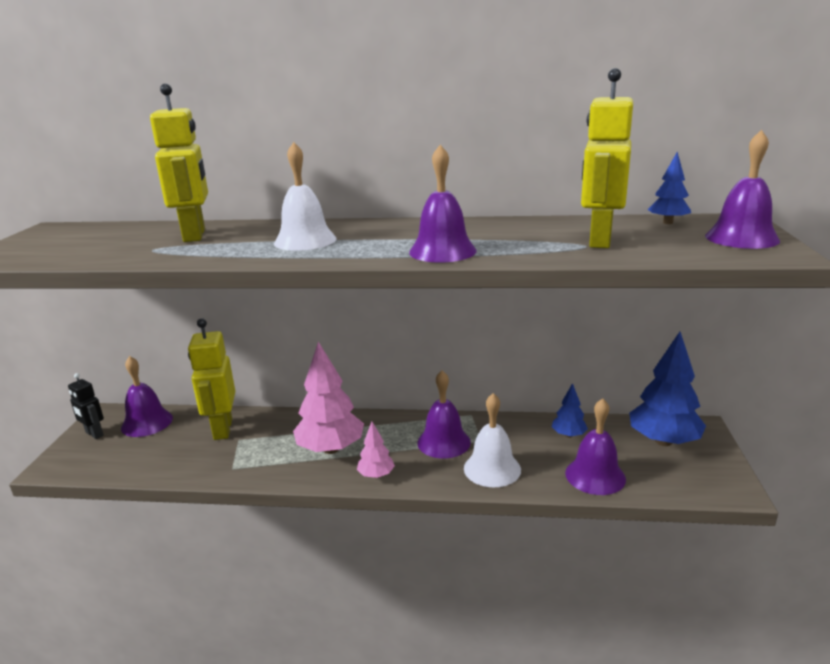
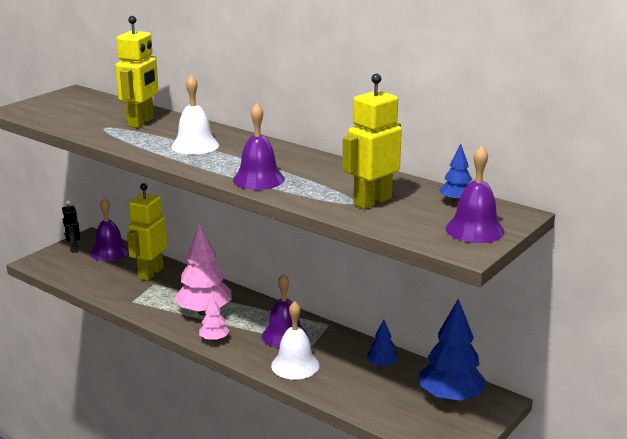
camera: 30 degrees right, 0 degrees up
(595, 475) = (361, 398): purple bell -> none

